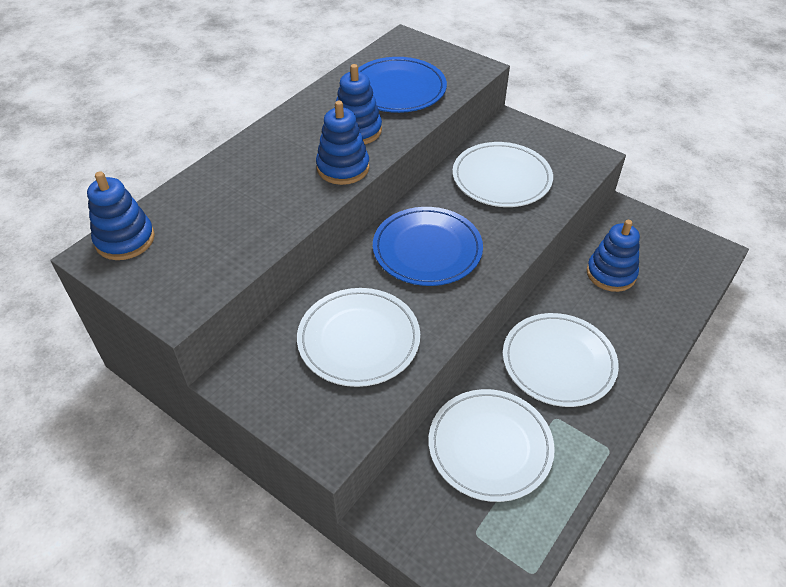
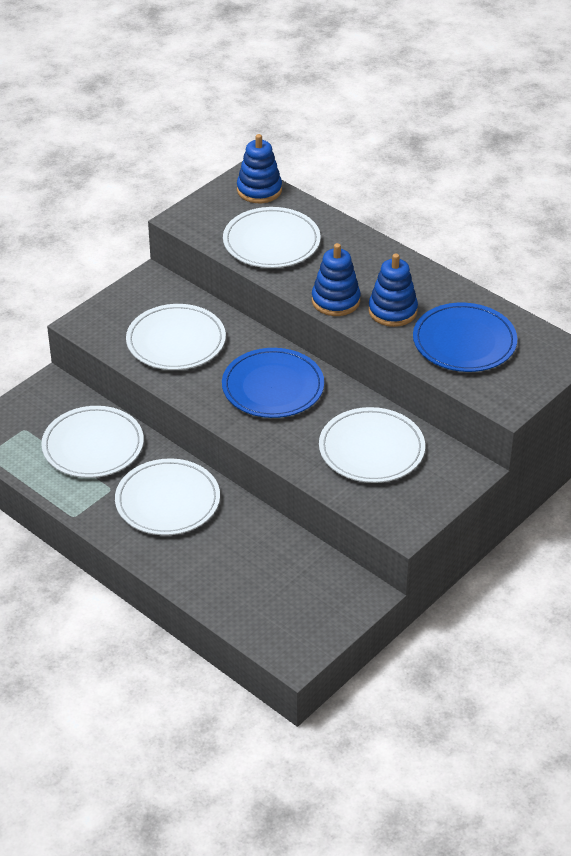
camera: 95 degrees right, 5 degrees down
(235, 222) = (271, 242): none -> white plate
(611, 273) = (272, 561): blue stacking toy -> none

